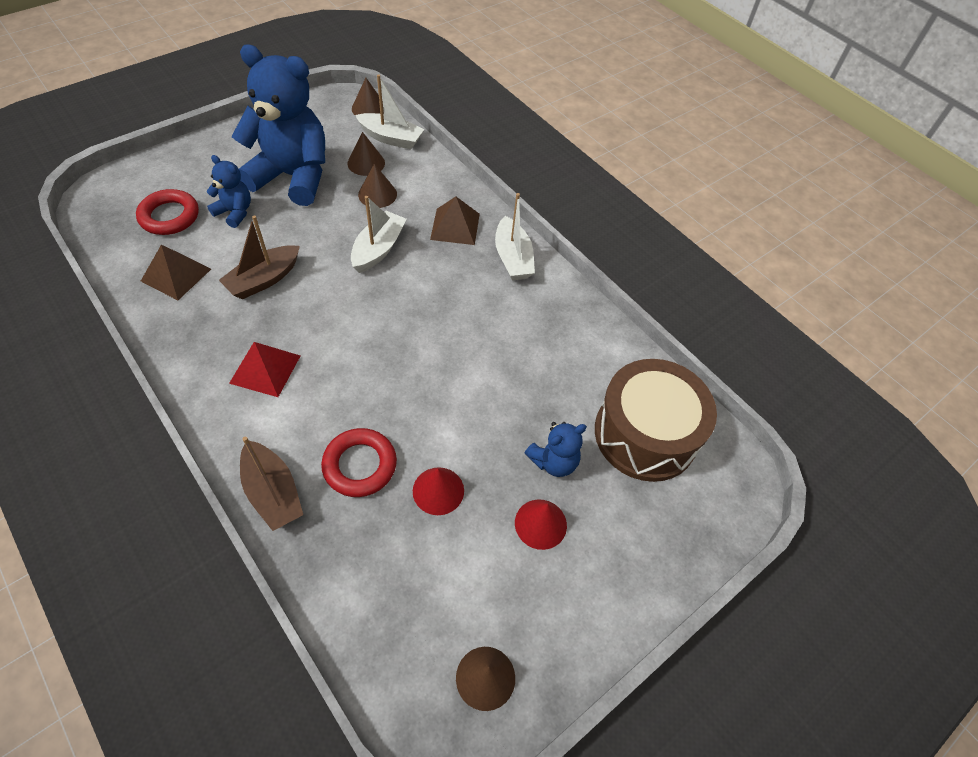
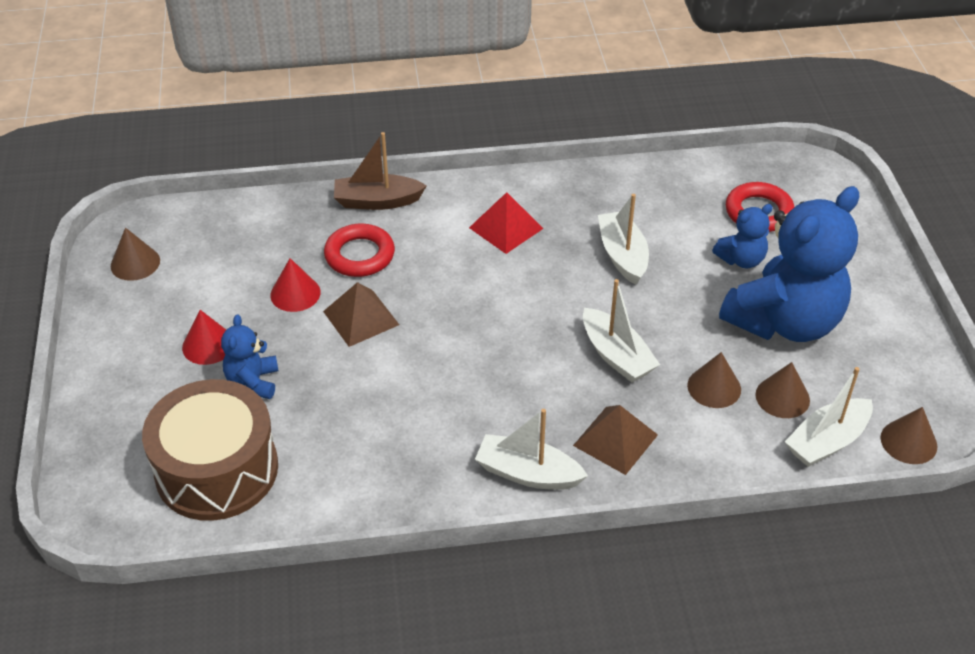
camera: 125 degrees right, 10 degrees down
(176, 275) = (666, 200): brown pyramid -> brown pyramid (361, 318)
(264, 279) = (622, 255): brown boat -> white boat

